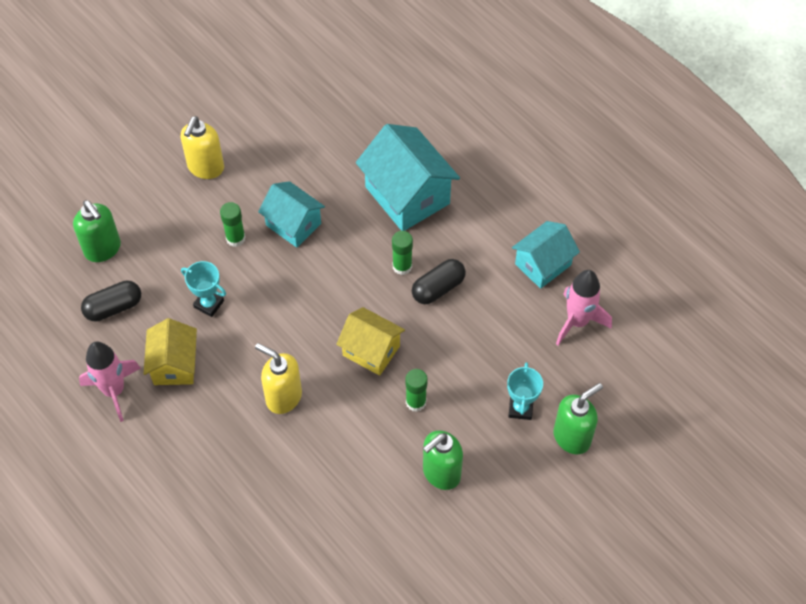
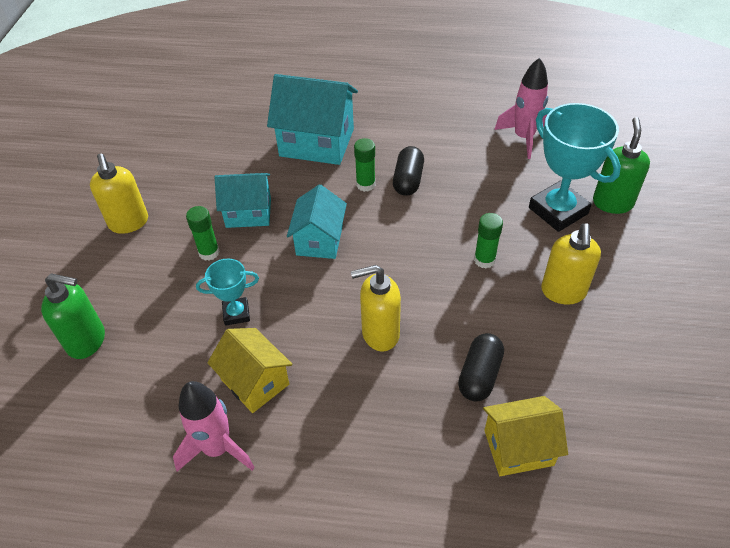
camera: 40 degrees left, 10 degrees down
(113, 307) = (145, 379): black capsule -> black capsule (479, 375)
(371, 350) = (409, 251): yellow house -> yellow house (518, 447)
(441, 473) = (563, 292): green soap dispenser -> yellow soap dispenser
(520, 408) = (558, 210): turquoise trophy -> turquoise trophy, size x1.88
(543, 264) = (459, 122): turquoise house -> turquoise house (319, 240)

